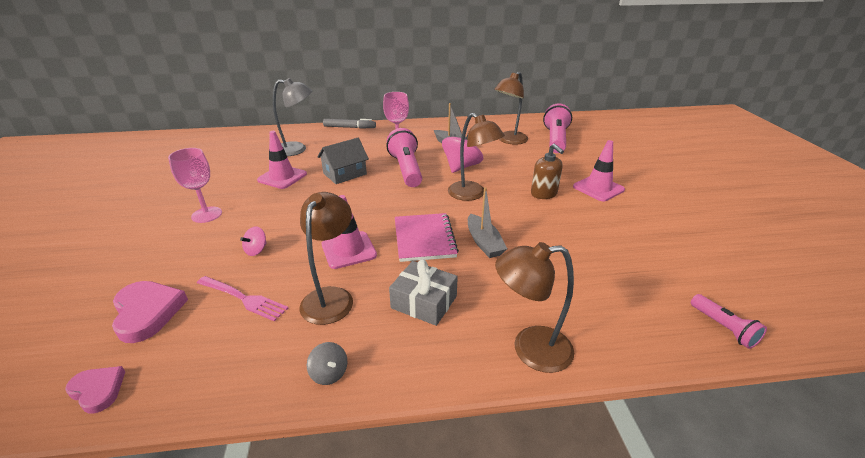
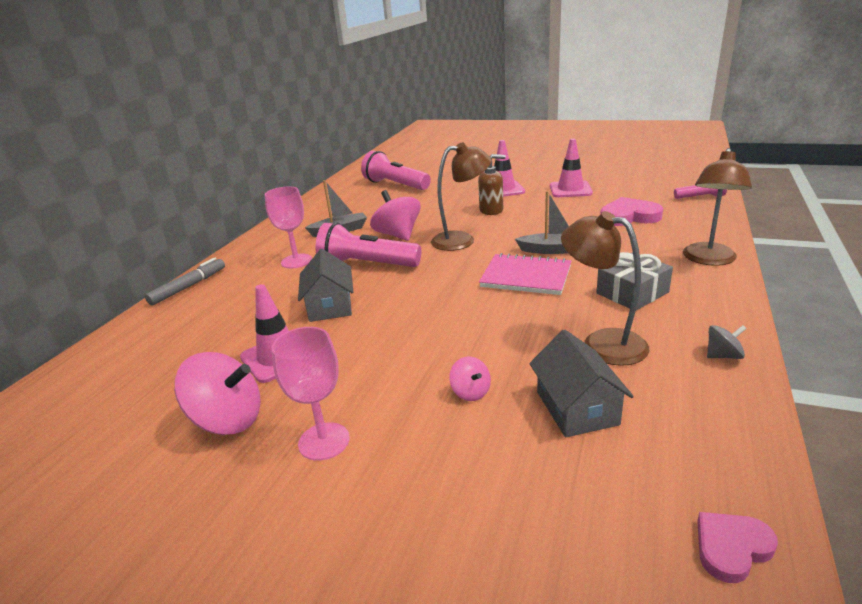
camera: 60 degrees left, 5 degrees down
(147, 312) = (571, 504): pink heart -> pink heart (629, 216)
(224, 183) = (228, 419): none -> pink spinning top
(243, 298) = (576, 408): pink fork -> grey house
(297, 149) = (199, 337): grey lamp -> none
(349, 250) = (517, 322): pink traffic cone -> pink traffic cone (570, 190)
(509, 140) = (369, 203): brown lamp -> none

